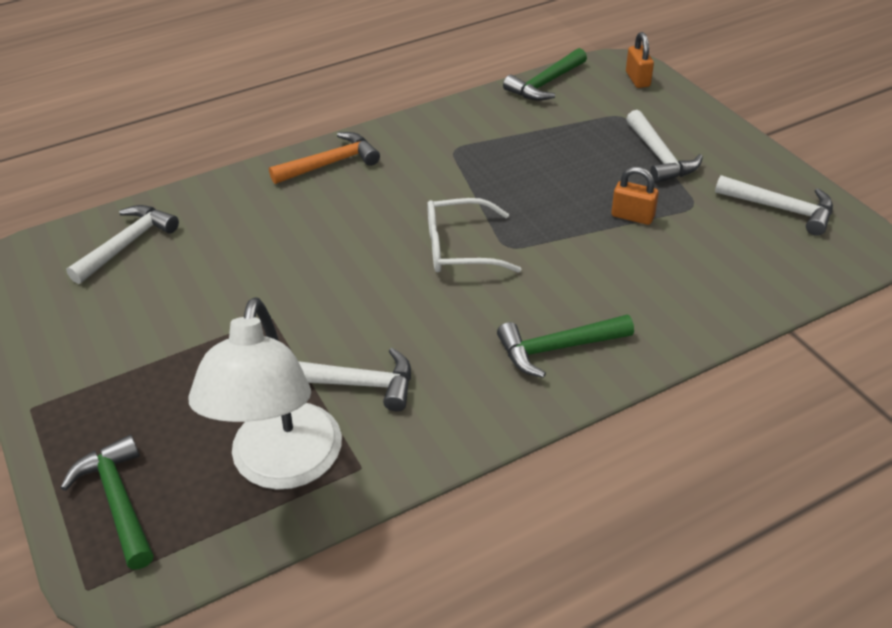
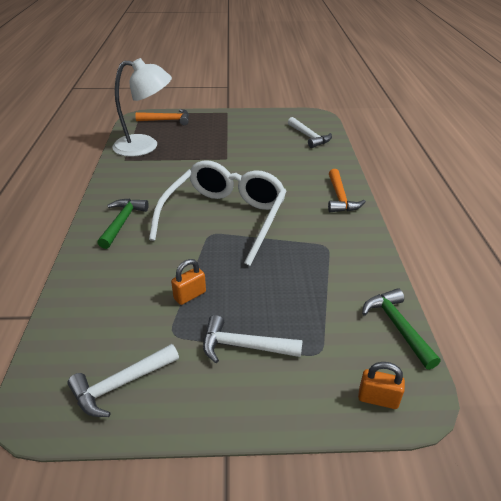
camera: 115 degrees right, 5 degrees down
(118, 501) = (167, 120): green hammer -> orange hammer
(282, 466) = (145, 146): white lamp -> white lamp turned 150 degrees clockwise
(356, 384) = (166, 168): white hammer -> none
(460, 248) = (225, 218): white glasses -> white glasses, size x1.85

